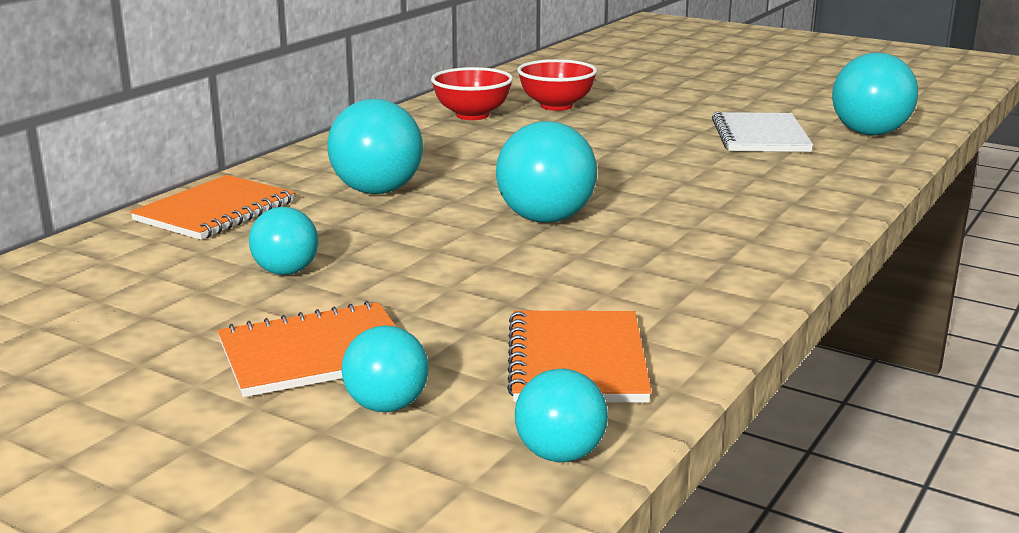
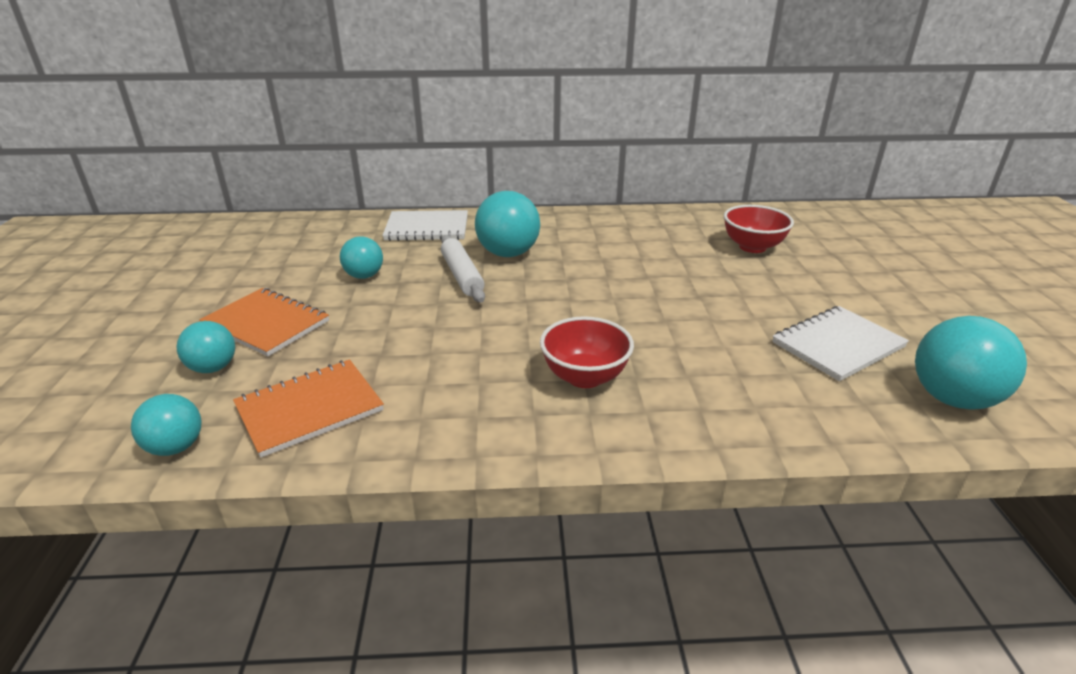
camera: 55 degrees right, 10 degrees up
(215, 211) = (427, 228): orange notebook -> white notebook
(390, 224) = (462, 276): none -> white rolling pin
(472, 115) = (682, 230): red bowl -> red bowl (585, 377)
(545, 219) = (528, 319): turquoise ball -> none

